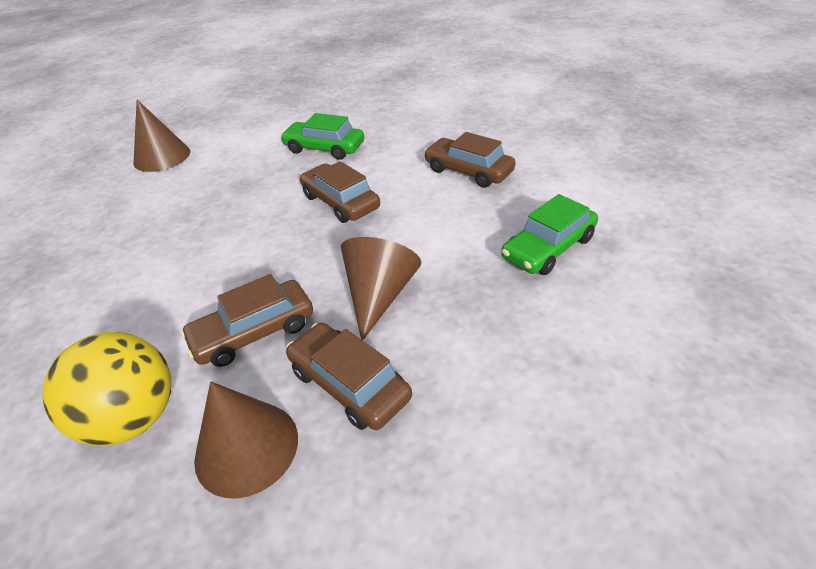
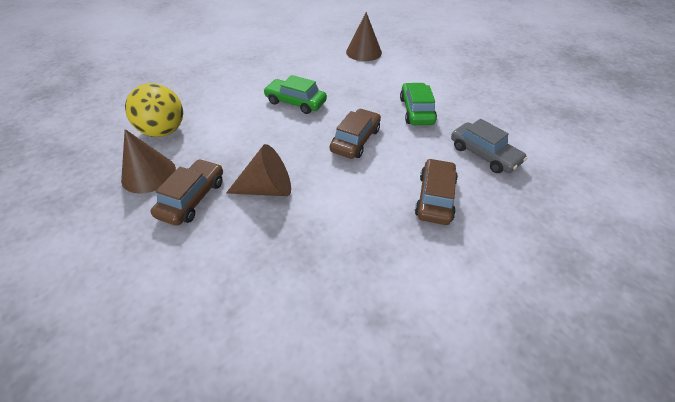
camera: 65 degrees right, 5 degrees up
(254, 332) = (224, 147): brown car -> none
(425, 128) = (484, 154): none -> grey car
(548, 248) = (352, 274): green car -> green car (295, 102)

